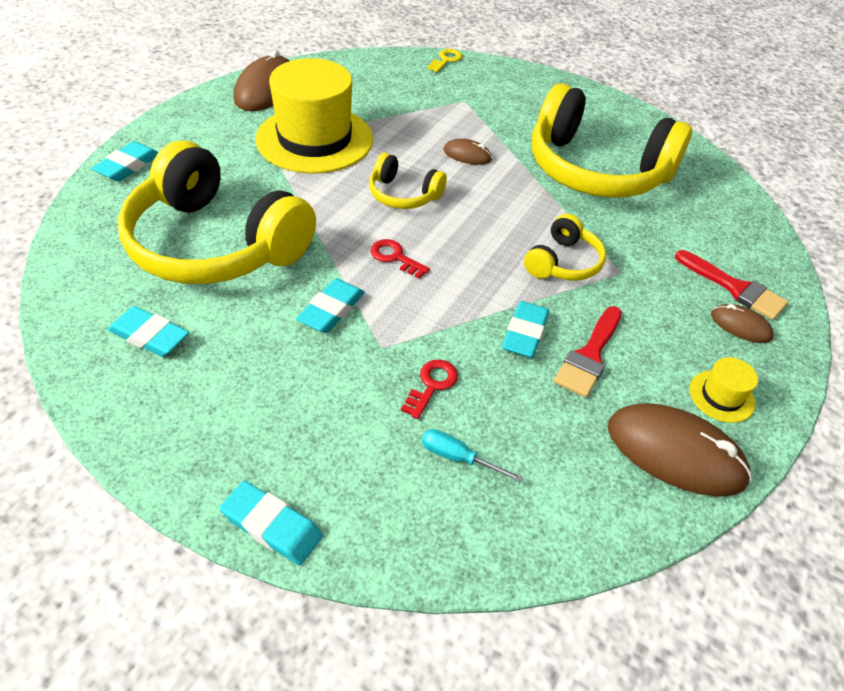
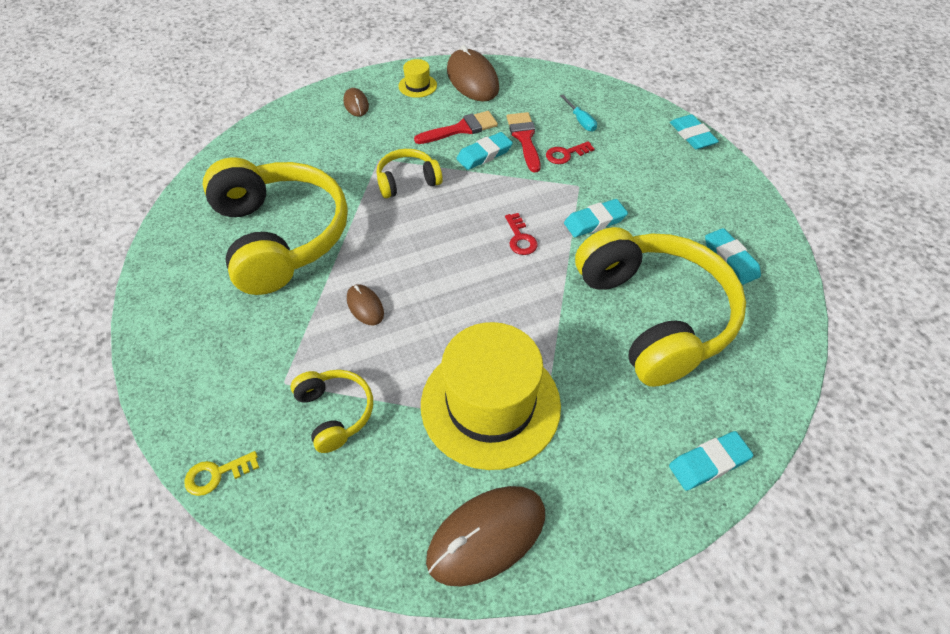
camera: 140 degrees left, 5 degrees up
(403, 195) = (464, 290): yellow headphones -> yellow headphones (335, 413)
(735, 288) = (325, 120): red brush -> red brush (524, 138)

